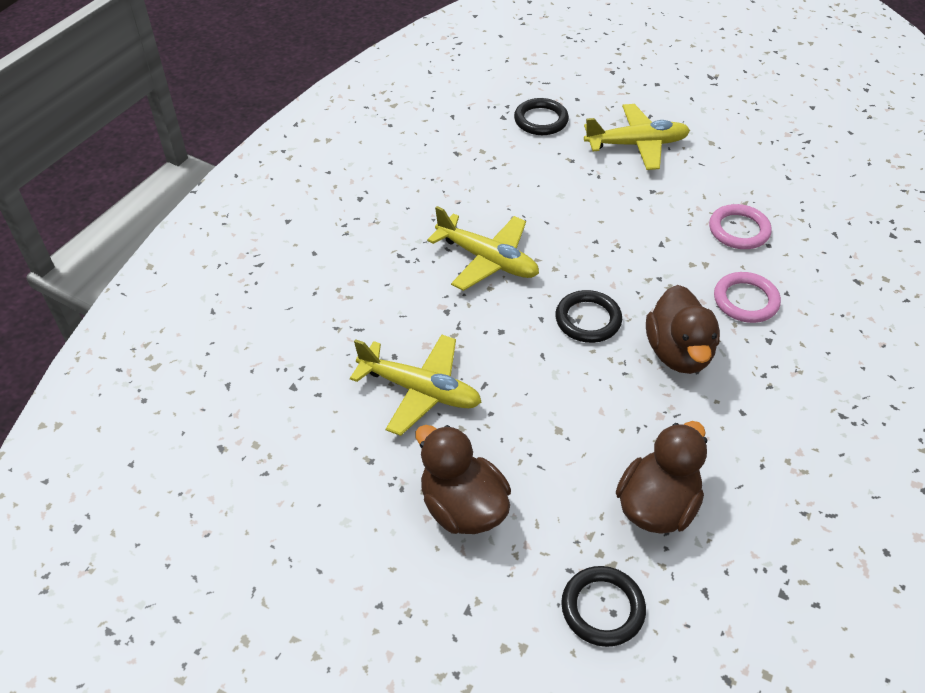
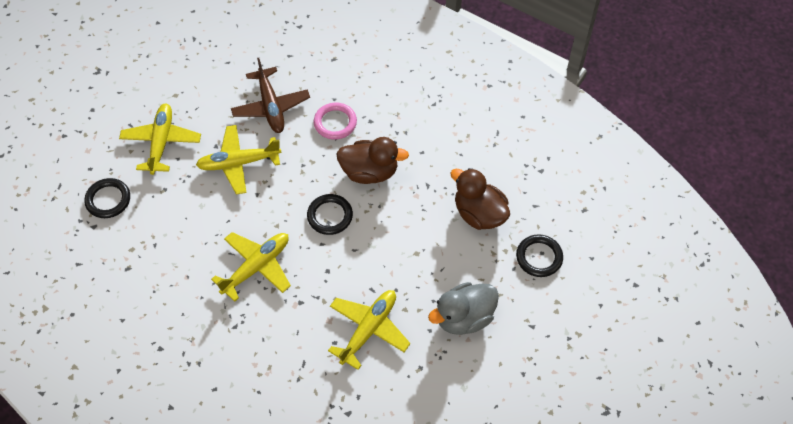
camera: 80 degrees left, 10 degrees up
(462, 507) = (464, 318): brown duck -> grey duck
(635, 215) = (238, 163): none -> yellow plane
(739, 230) = (271, 107): pink ring -> brown plane

